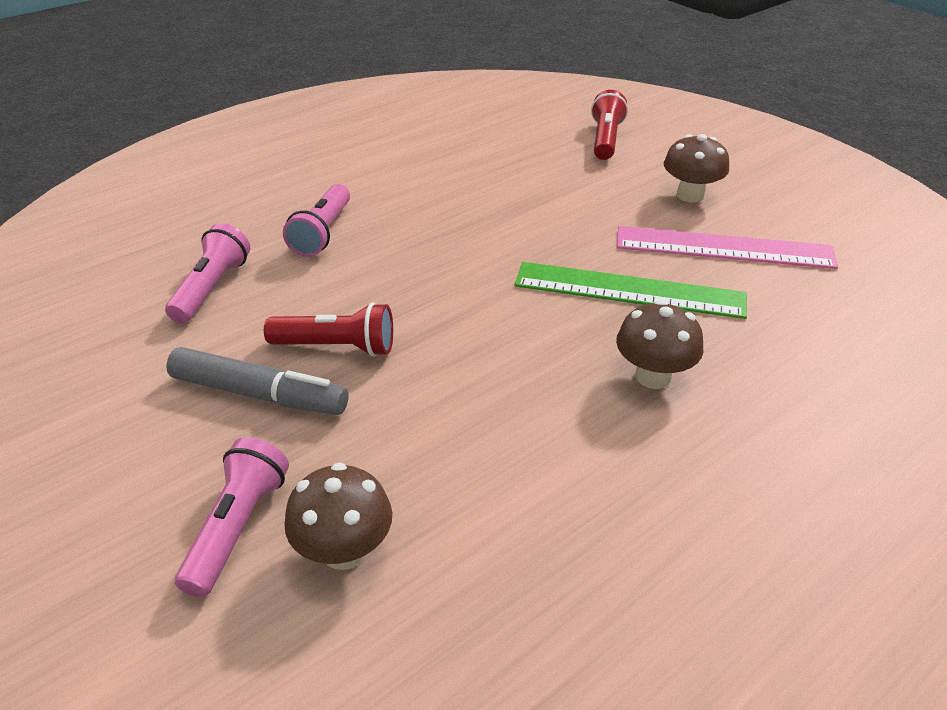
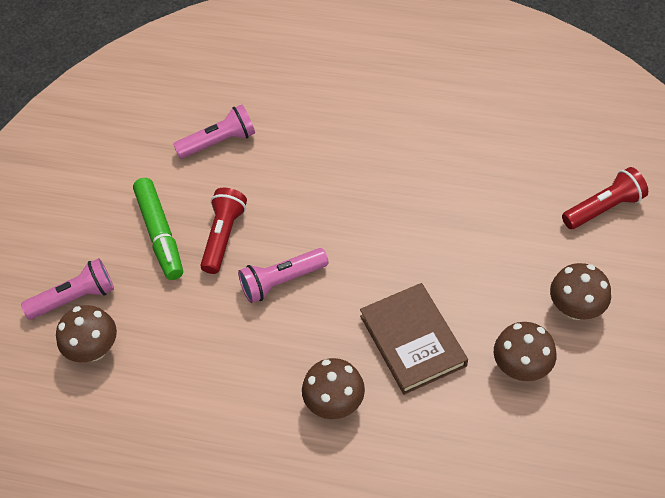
camera: 55 degrees right, 15 degrees up
(259, 394) = (160, 234): grey marker -> green marker
(322, 233) = (316, 146): pink flashlight -> pink flashlight (282, 281)
(337, 347) = (223, 236): red flashlight -> red flashlight turned 135 degrees counterclockwise
(629, 290) = (412, 341): green ruler -> brown book
(724, 247) = (521, 367): pink ruler -> brown mushroom

